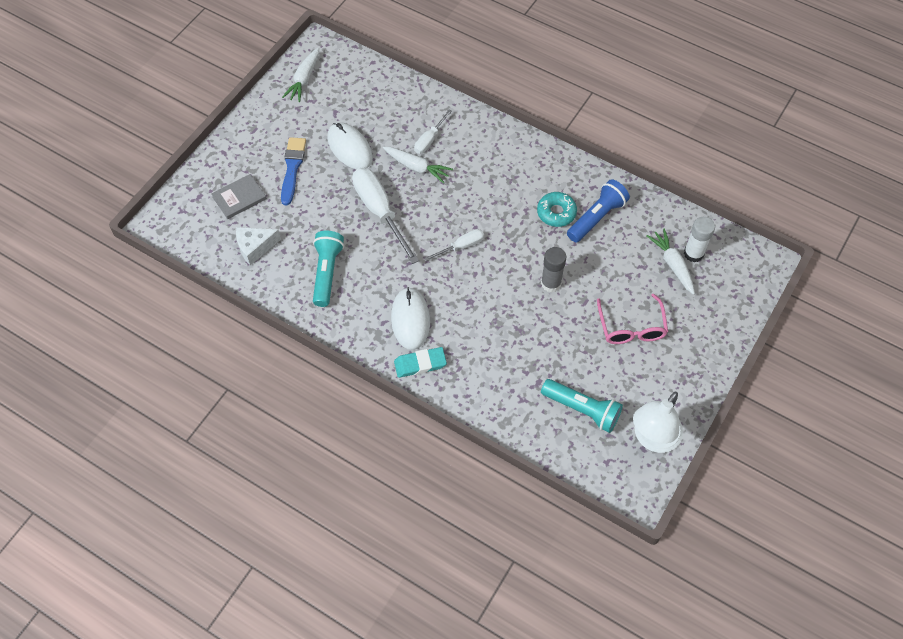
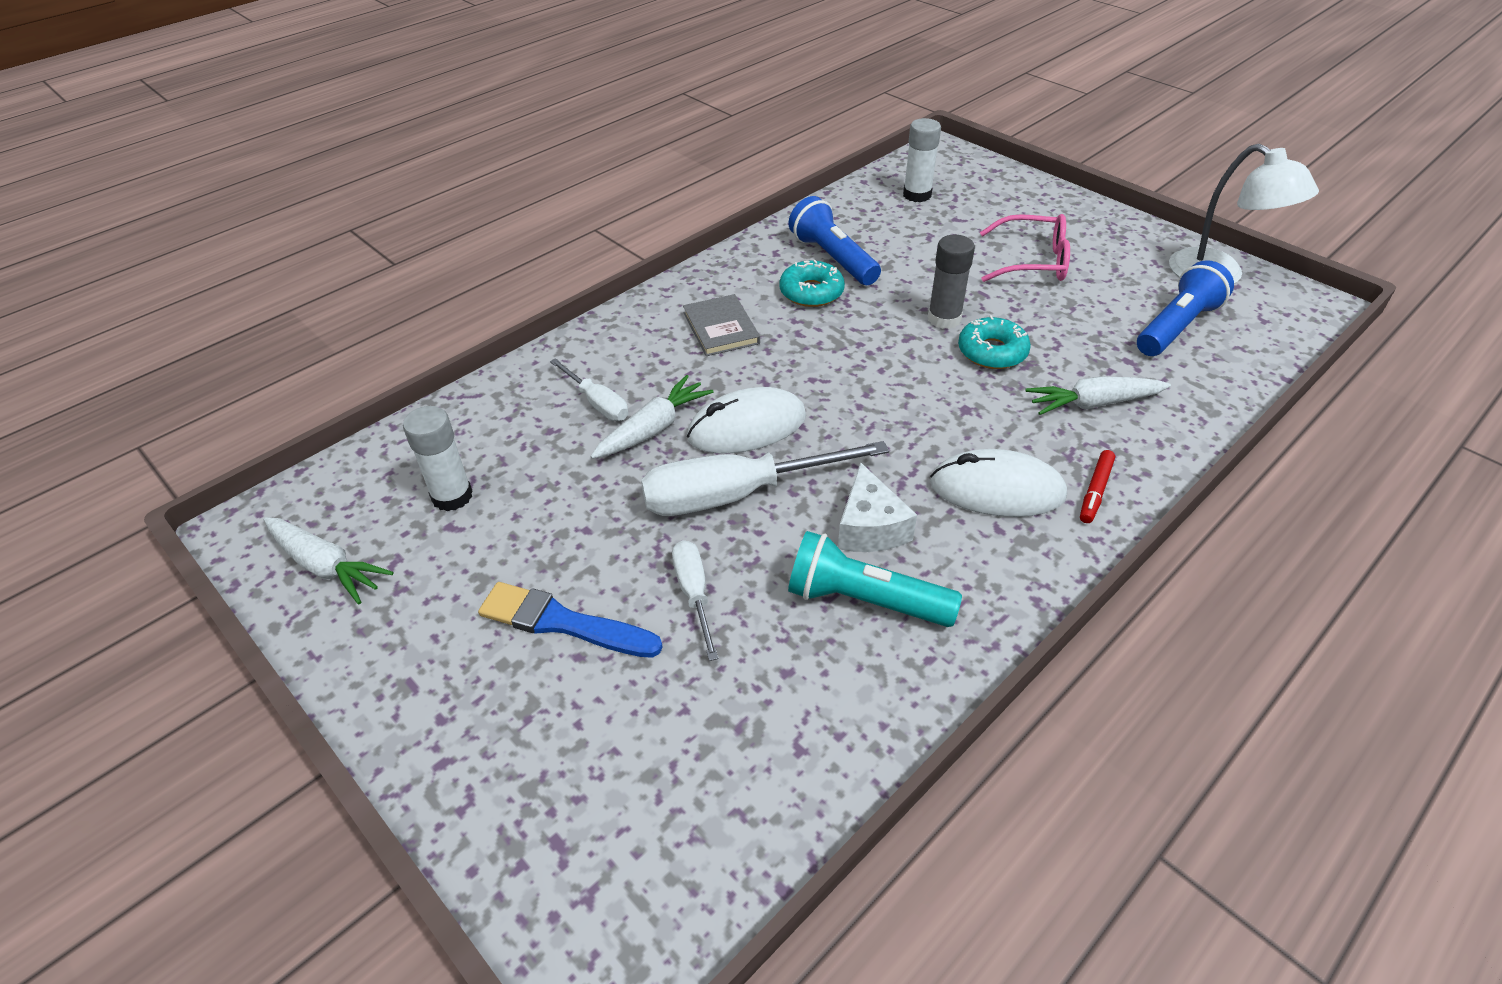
camera: 75 degrees left, 15 degrees down
(239, 198) = (602, 744): grey book -> grey book (721, 328)
(255, 247) = (762, 729): white cheese -> white cheese (870, 527)
(349, 148) = (558, 517): white mouse -> white mouse (747, 427)
(352, 106) = (452, 496): none -> white glue stick
(420, 364) = (1095, 491): turquoise eraser -> red marker
(461, 246) = (848, 401): white screwdriver -> white screwdriver (694, 594)
(525, 310) = (992, 352): none -> turquoise donut
(582, 410) = (1177, 327): turquoise flashlight -> blue flashlight
(672, 264) = (931, 213): white carrot -> white carrot (1093, 403)

